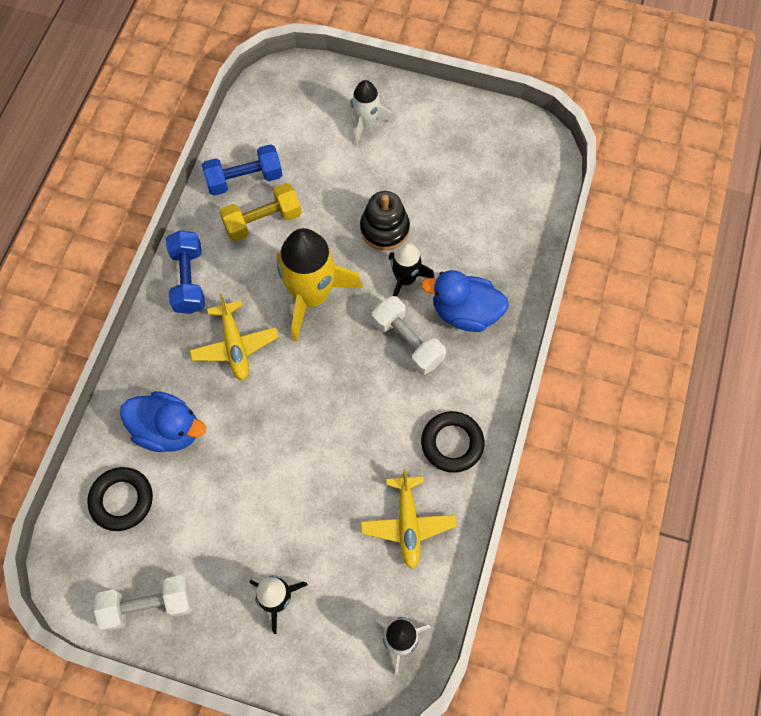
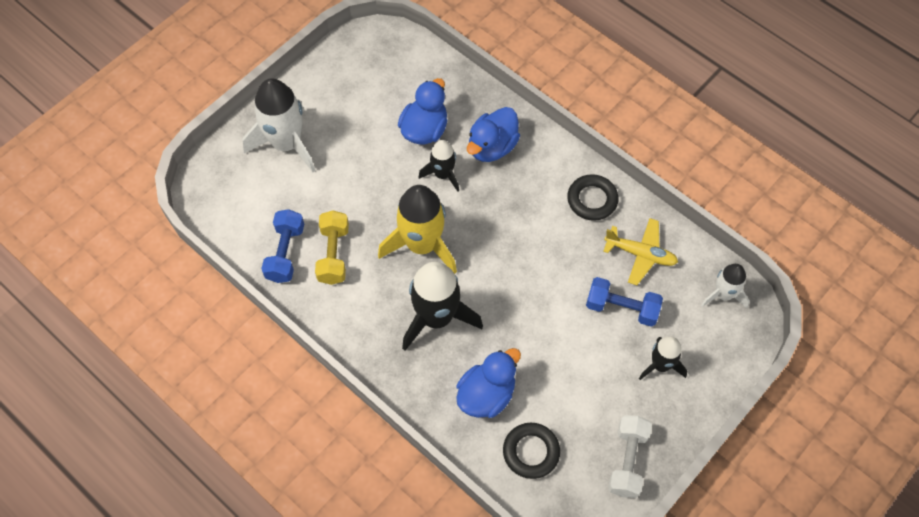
camera: 65 degrees left, 5 degrees down
(188, 280) = (357, 331): blue dumbbell -> blue dumbbell (621, 308)
(235, 345) = (436, 317): yellow plane -> black rocket
(366, 124) = (286, 144): white rocket -> white rocket, size x1.78
(384, 229) = (391, 170): black stacking toy -> none
(407, 342) = (496, 195): white dumbbell -> none
(451, 238) = (424, 130): none -> blue duck

